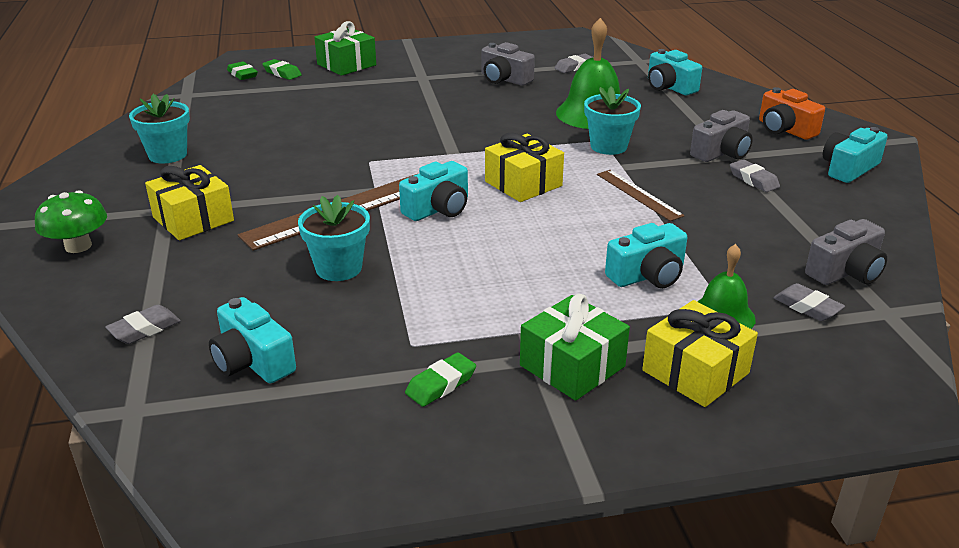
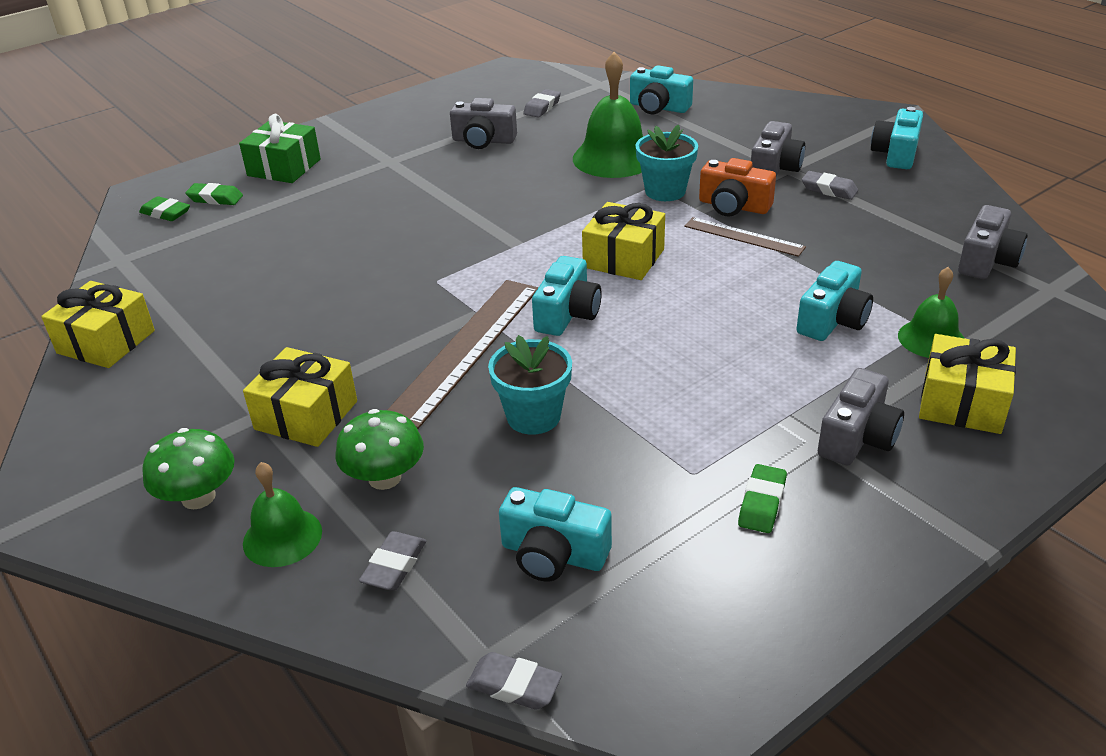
camera: 25 degrees left, 5 degrees up
(99, 287) = (282, 537): none -> green bell
(126, 140) = (106, 342): none -> yellow gift
(168, 155) = (184, 345): turquoise flower pot -> none
(198, 273) = (384, 478): none -> green mushroom
(572, 366) = (857, 437): green gift -> grey camera
(785, 129) = (806, 127): orange camera -> orange camera (733, 206)
(807, 307) = (989, 306): grey eraser -> grey eraser (514, 686)

